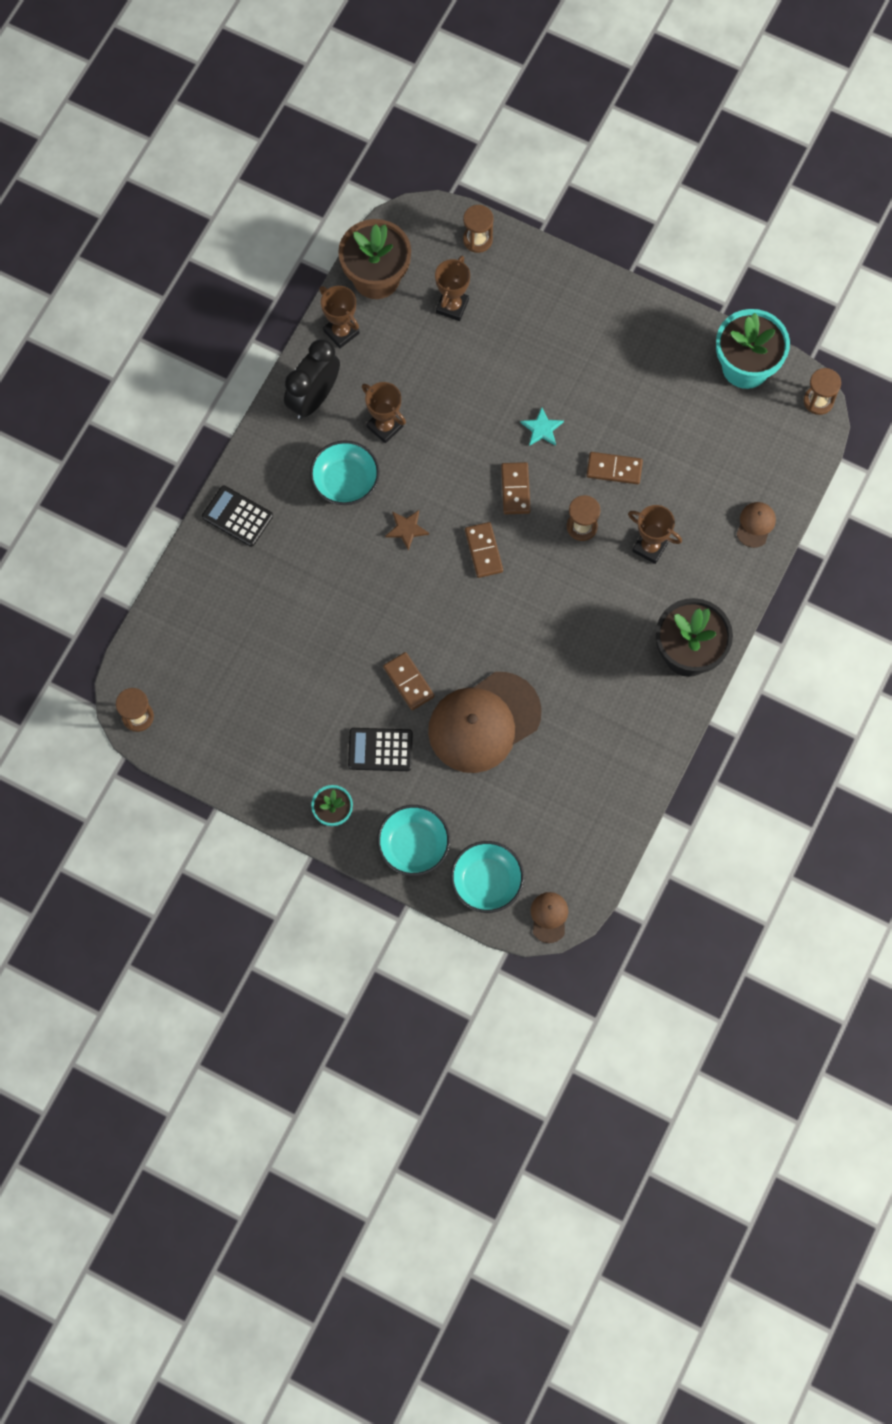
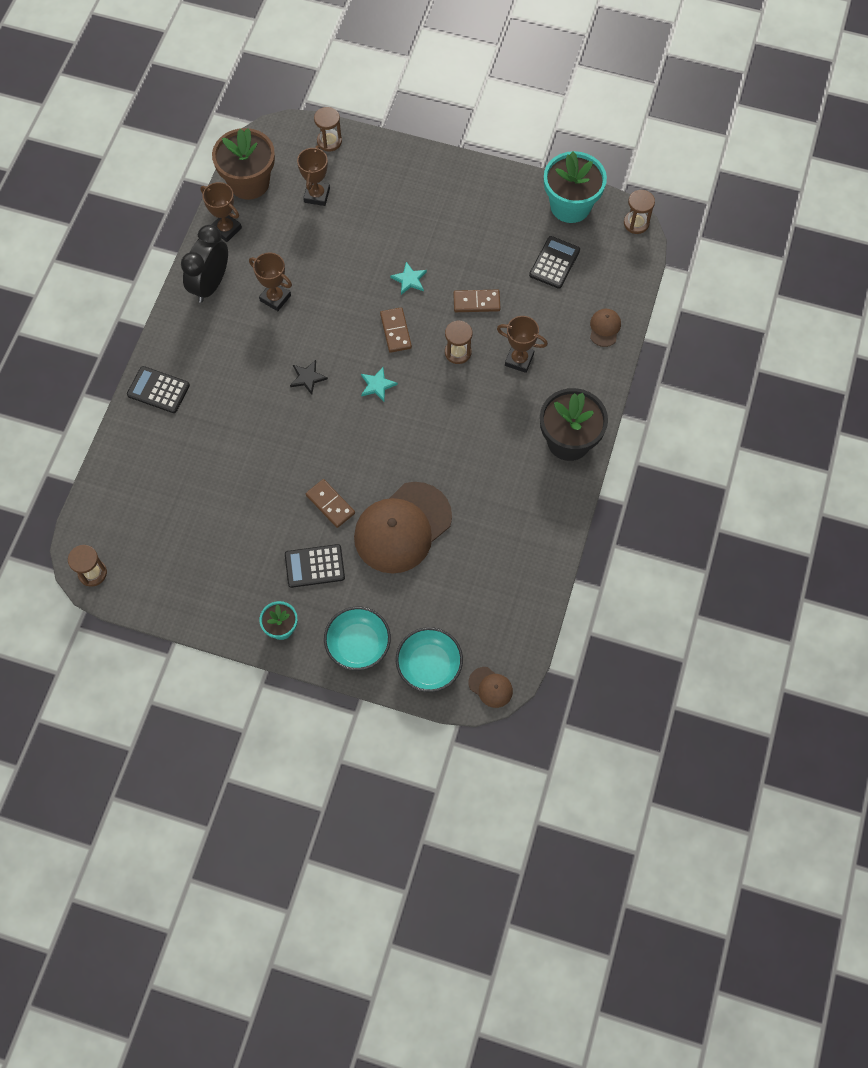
camera: 10 degrees left, 5 degrees down
(345, 481) = (248, 347): turquoise bowl -> none
(407, 529) = (307, 378): brown star -> black star
(484, 551) = (377, 385): brown domino -> turquoise star
(549, 917) = (490, 687): brown cap -> brown cap turned 135 degrees clockwise
(713, 435) = (554, 263): none -> black calculator

